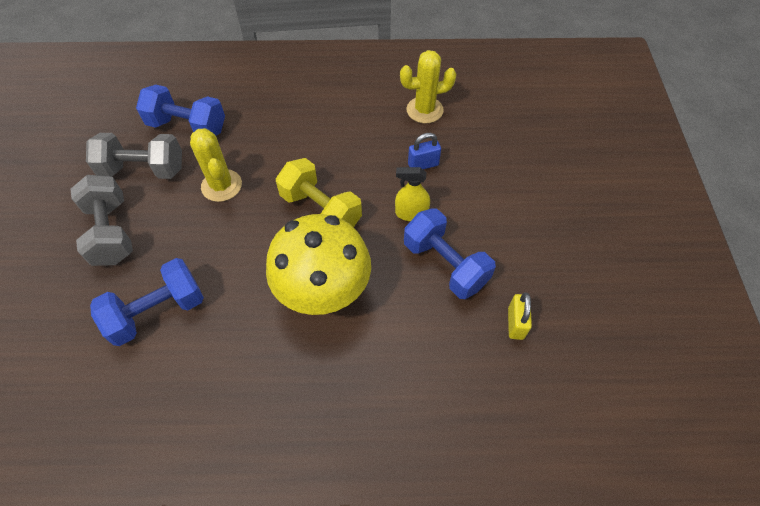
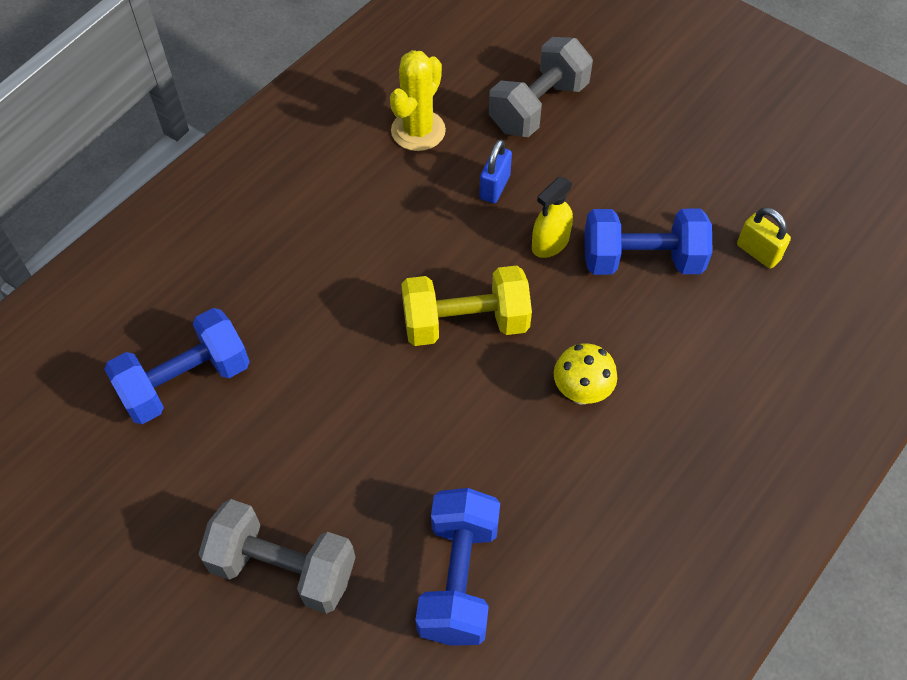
camera: 50 degrees left, 0 degrees up
(143, 169) = (210, 474): grey dumbbell -> grey dumbbell (538, 107)
(221, 185) = (327, 401): yellow cactus -> none
(324, 293) = (581, 392): yellow mushroom -> yellow mushroom, size x0.46

